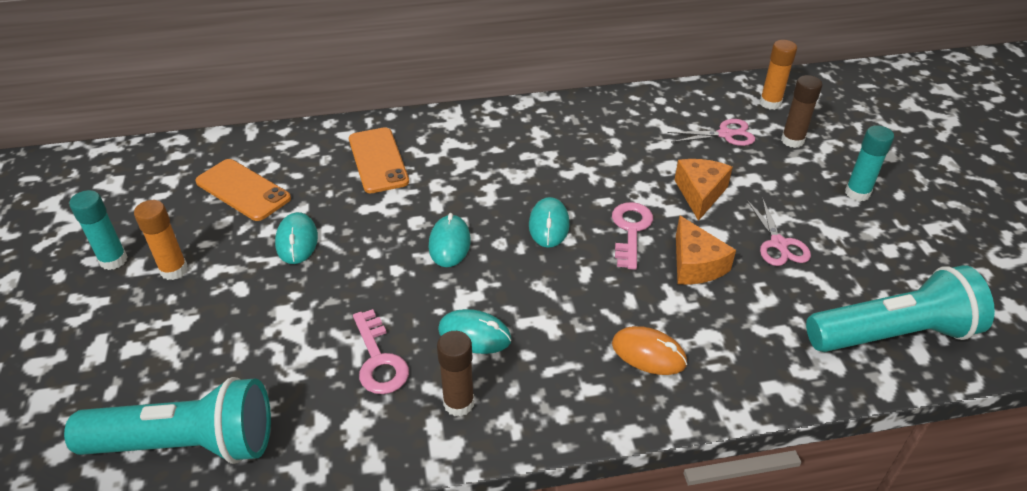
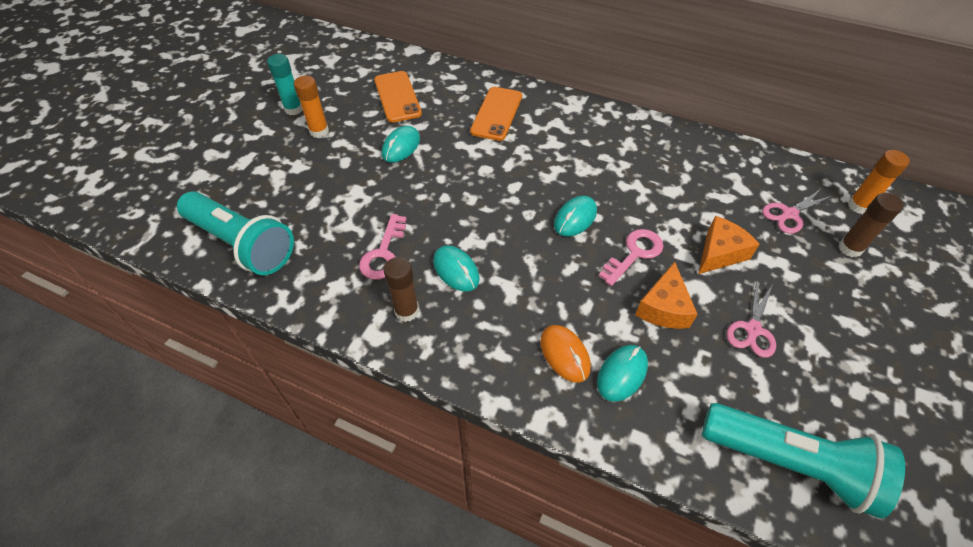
camera: 35 degrees right, 10 degrees up
(449, 244) = (494, 197): turquoise mouse -> turquoise mouse (622, 374)
(726, 134) = (789, 214): pink scissors -> pink scissors turned 120 degrees clockwise
(857, 193) = (873, 325): turquoise glue stick -> none

